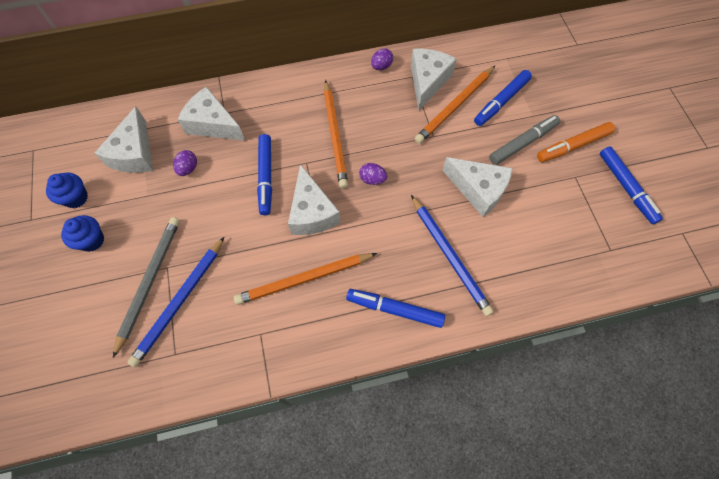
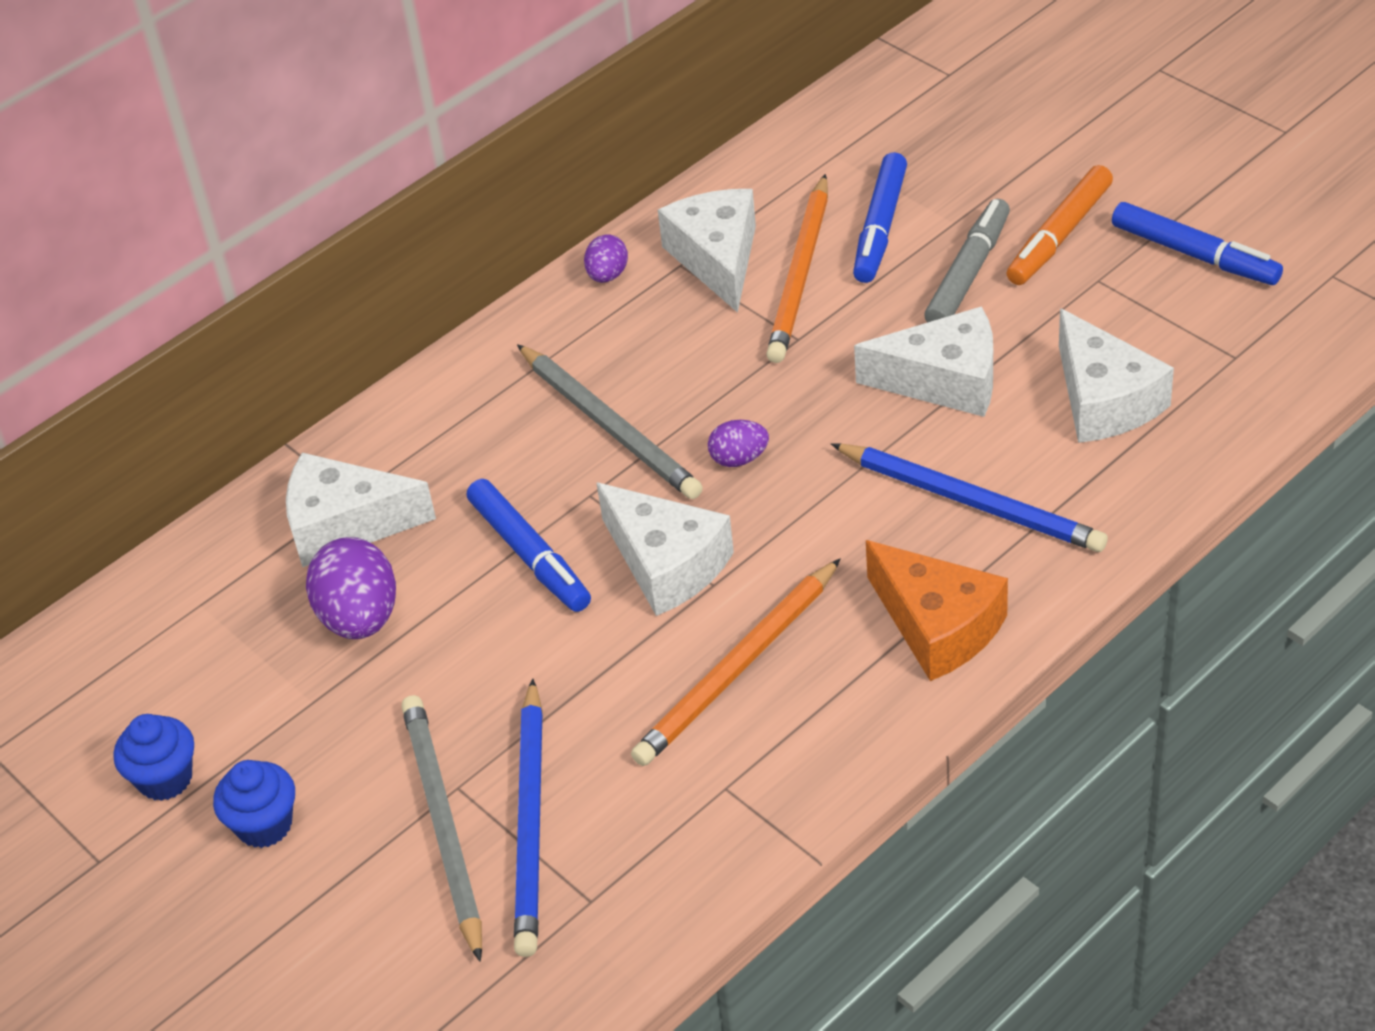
camera: 25 degrees left, 20 degrees down
(134, 153) = (223, 649): white cheese -> white cheese (1104, 400)
(188, 168) = (360, 618): purple egg -> purple egg, size x1.82
(335, 135) = (610, 426): orange pencil -> grey pencil
(395, 309) = (937, 626): blue marker -> orange cheese

